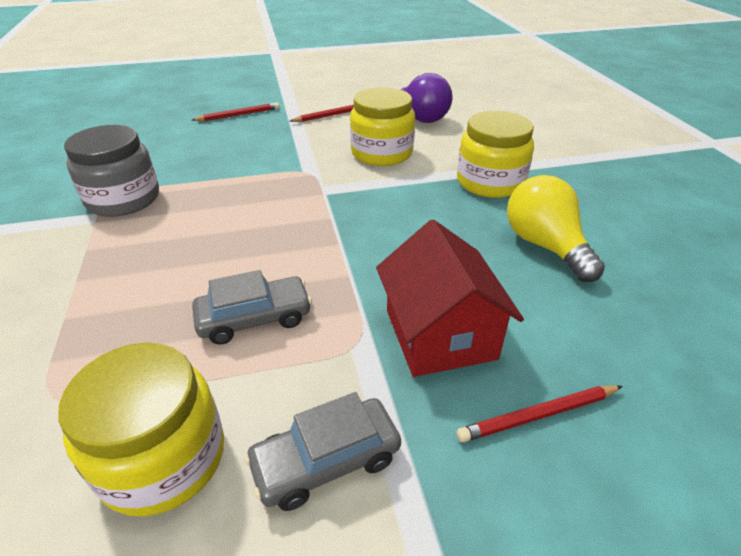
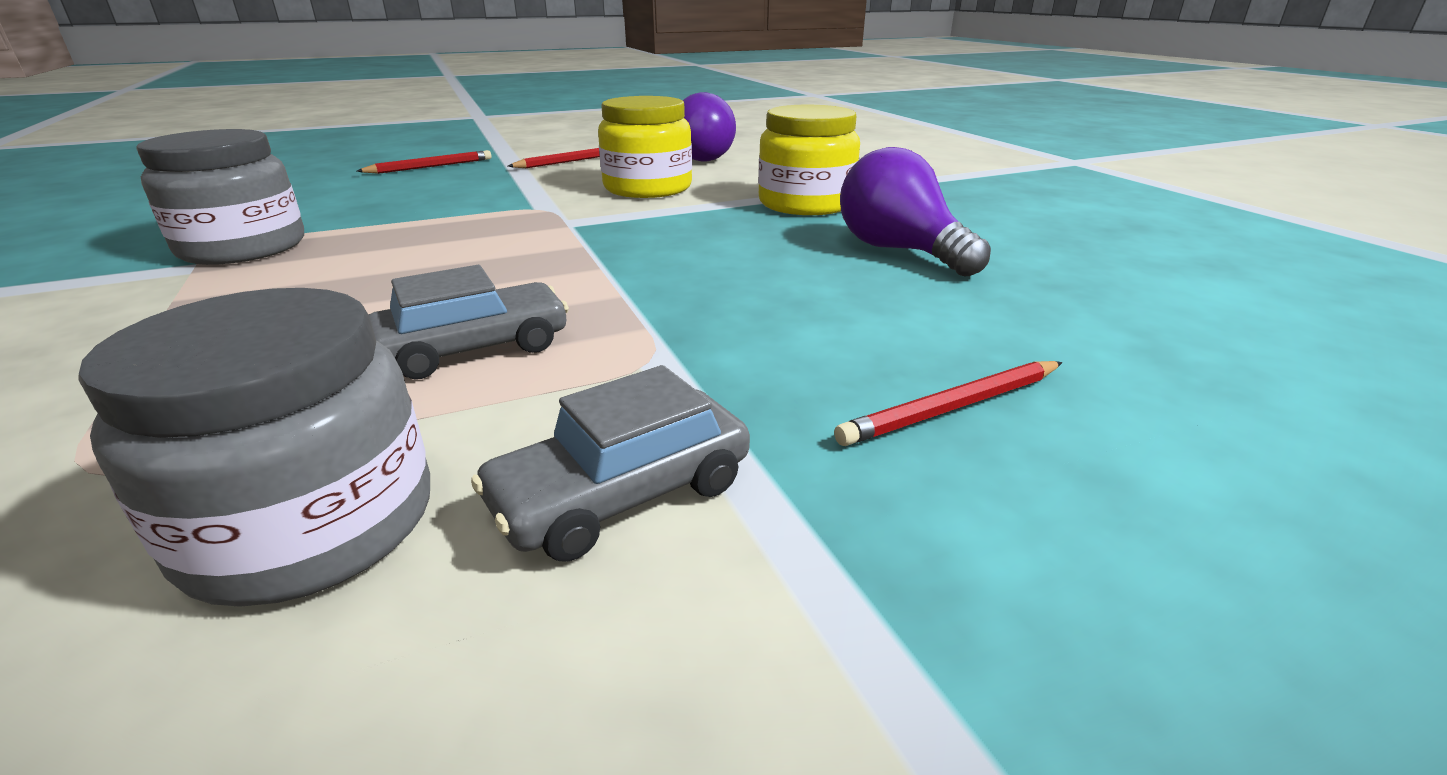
camera: 10 degrees left, 10 degrees down
(163, 458) = (311, 525): yellow jar -> grey jar
(440, 334) = (777, 340): red house -> none
(545, 246) = (899, 251): yellow light bulb -> purple light bulb

